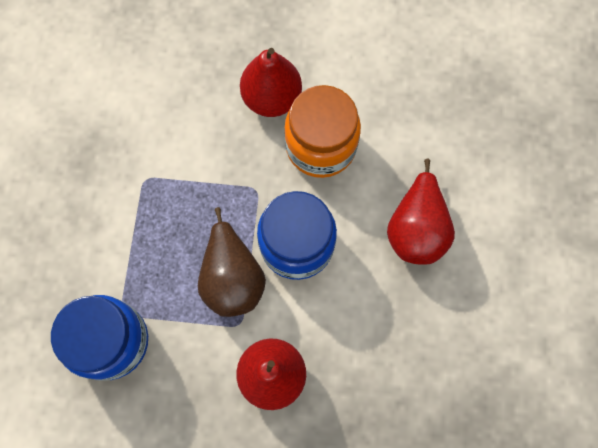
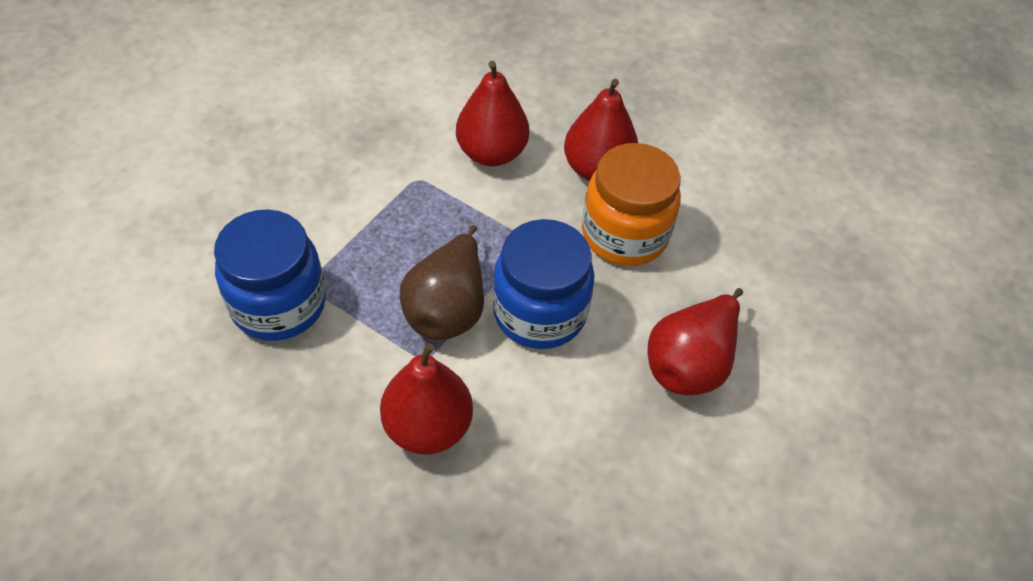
camera: 25 degrees right, 20 degrees down
(186, 125) = (491, 153): none -> red pear

